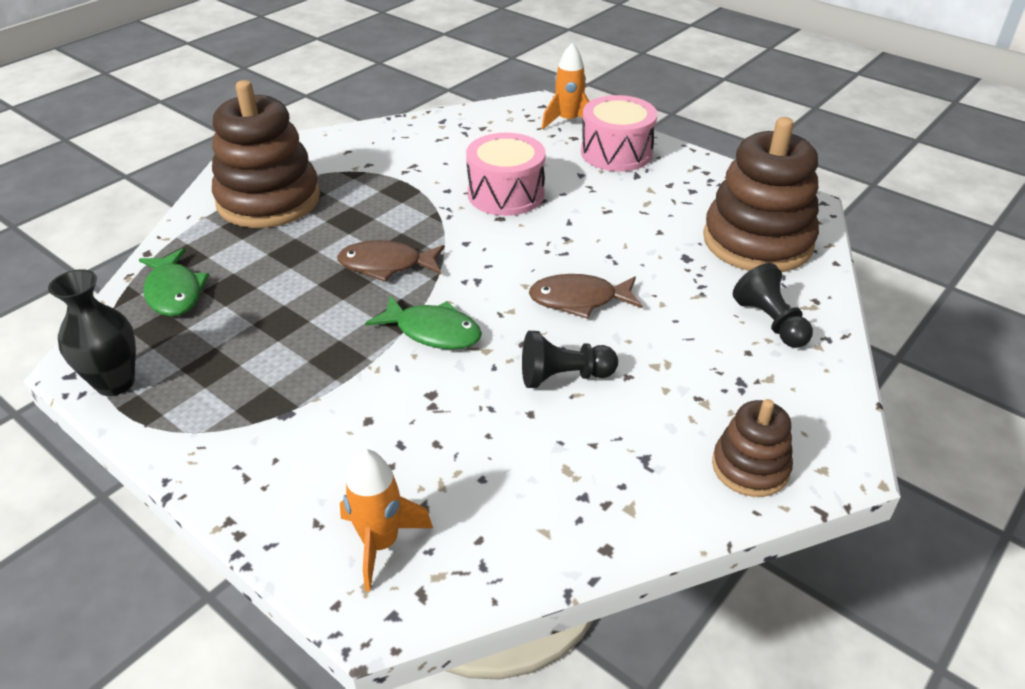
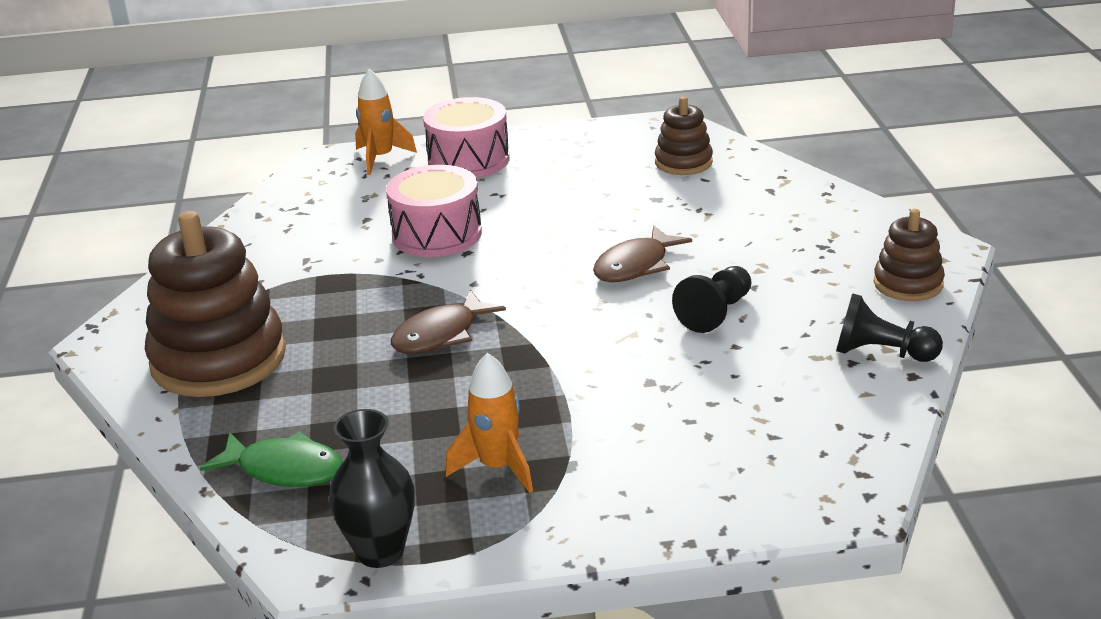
camera: 45 degrees left, 10 degrees down
(381, 543) = (788, 472): orange rocket -> orange rocket (498, 467)
(433, 331) = (571, 348): green fish -> none
(757, 241) = (683, 162): brown stacking toy -> brown stacking toy, size x0.53
(770, 322) = (779, 204): black pawn -> black pawn (881, 353)

